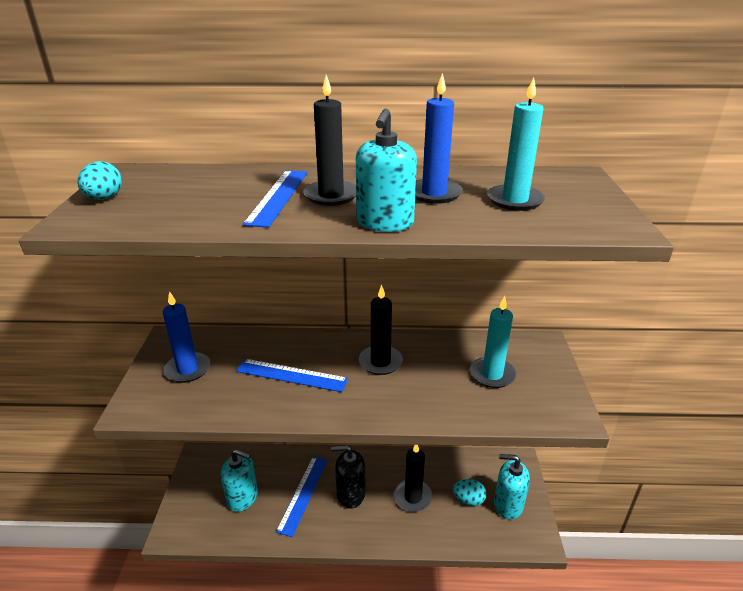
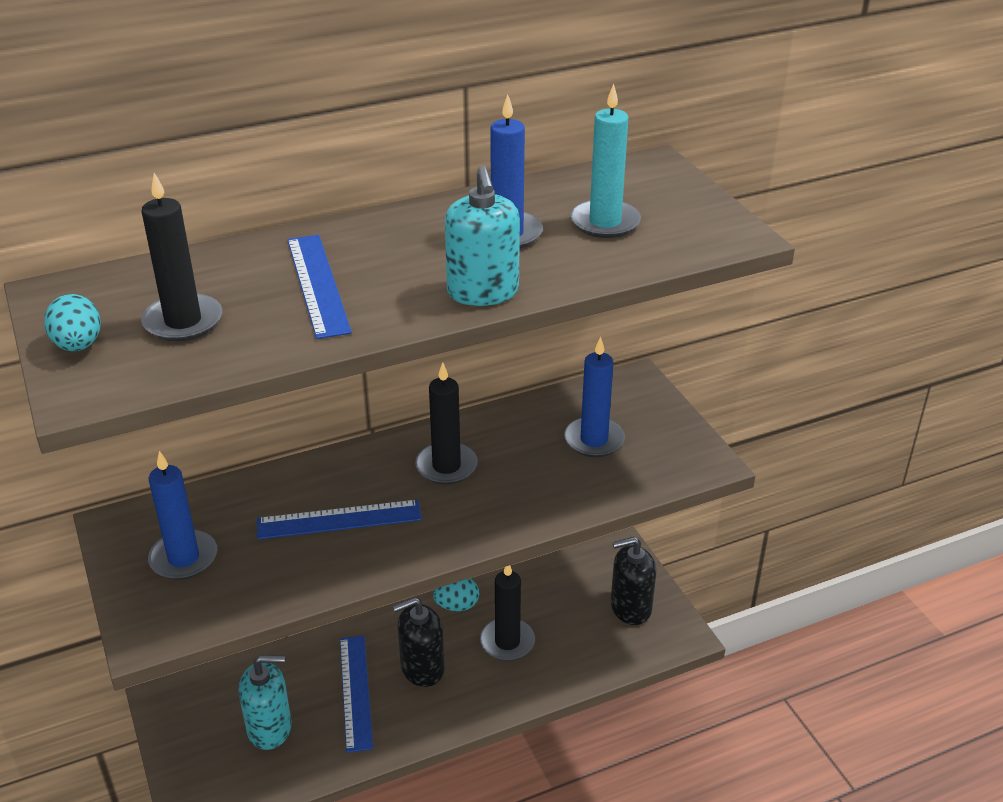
camera: 25 degrees left, 5 degrees up
(331, 196) = (384, 267): black candle -> black candle (183, 321)
(468, 500) = (579, 619): turquoise egg -> turquoise egg (457, 606)
(492, 374) = (594, 440): turquoise candle -> blue candle
(508, 504) = (630, 607): turquoise soap dispenser -> black soap dispenser

